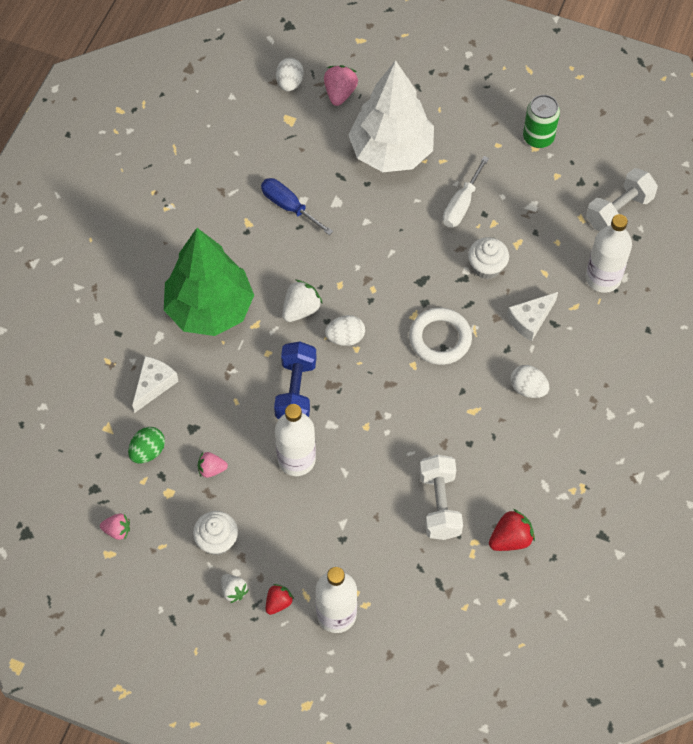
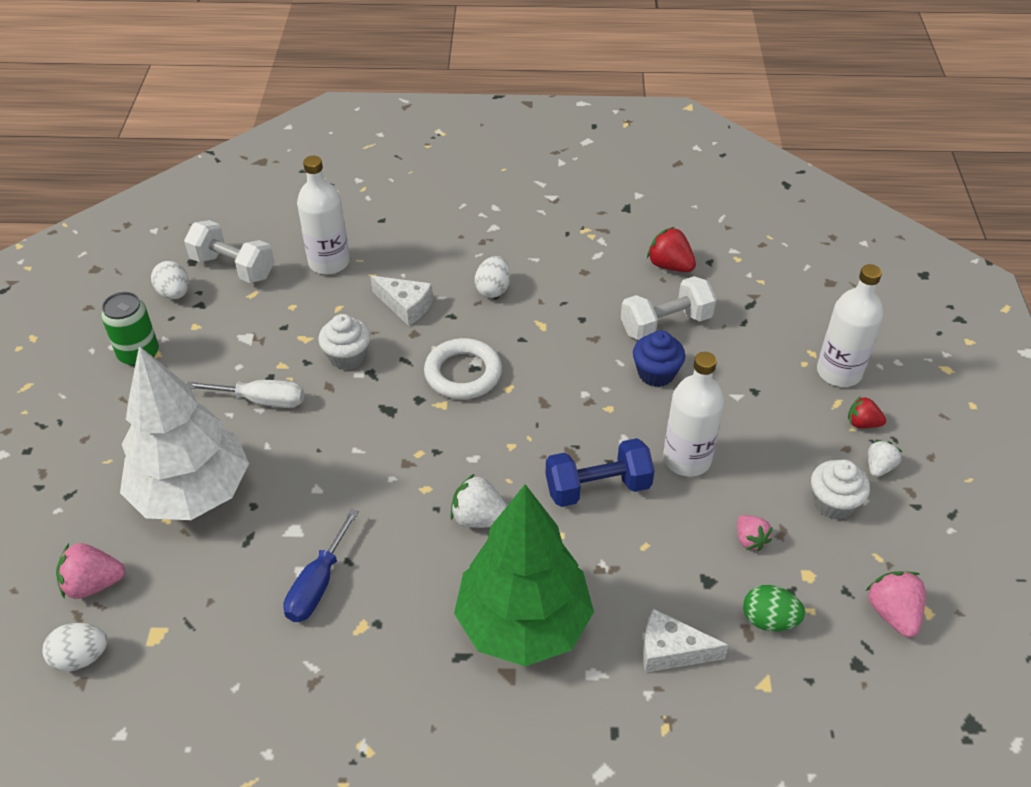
camera: 110 degrees left, 15 degrees down
(117, 530) = (892, 613): pink strawberry -> pink strawberry, size x1.52
(345, 338) = (501, 460): white egg -> white egg (174, 293)
(388, 474) = (656, 373): none -> blue cupcake

